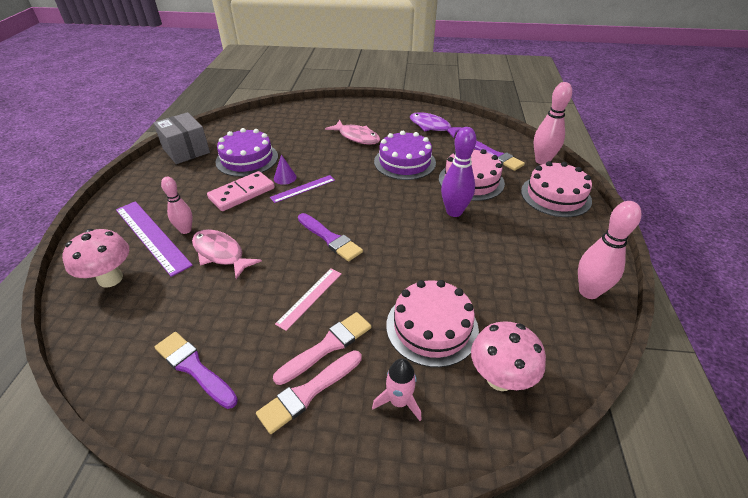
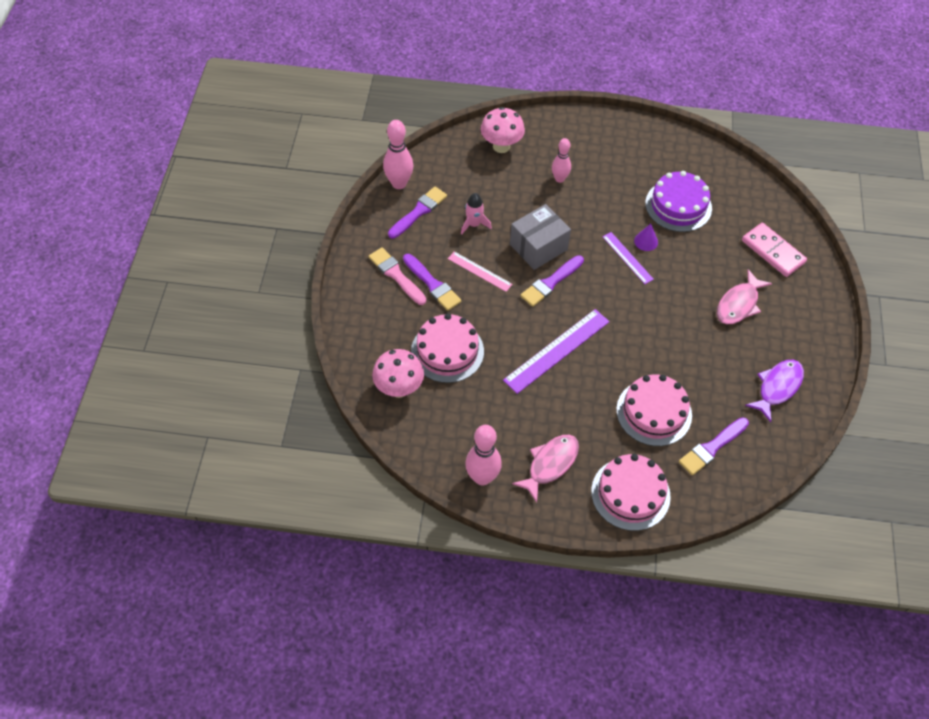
camera: 90 degrees right, 15 degrees up
(152, 236) = (551, 158): purple ruler -> purple ruler (557, 351)
(186, 150) = (690, 153): grey box -> grey box (538, 247)
(220, 253) = (530, 207): pink fish -> pink fish (550, 464)
(242, 193) = (616, 210): pink domino -> pink domino (773, 251)
(327, 346) = (432, 284): pink brush -> purple brush
(399, 401) = (385, 325): pink rocket -> pink rocket (474, 224)
(404, 162) = (687, 350): purple cake -> none
(454, 212) = (595, 387): purple bowling pin -> none
(542, 161) = (705, 500): pink bowling pin -> pink bowling pin (399, 183)

